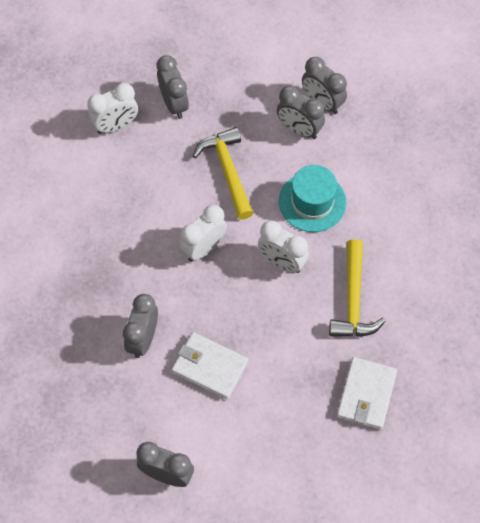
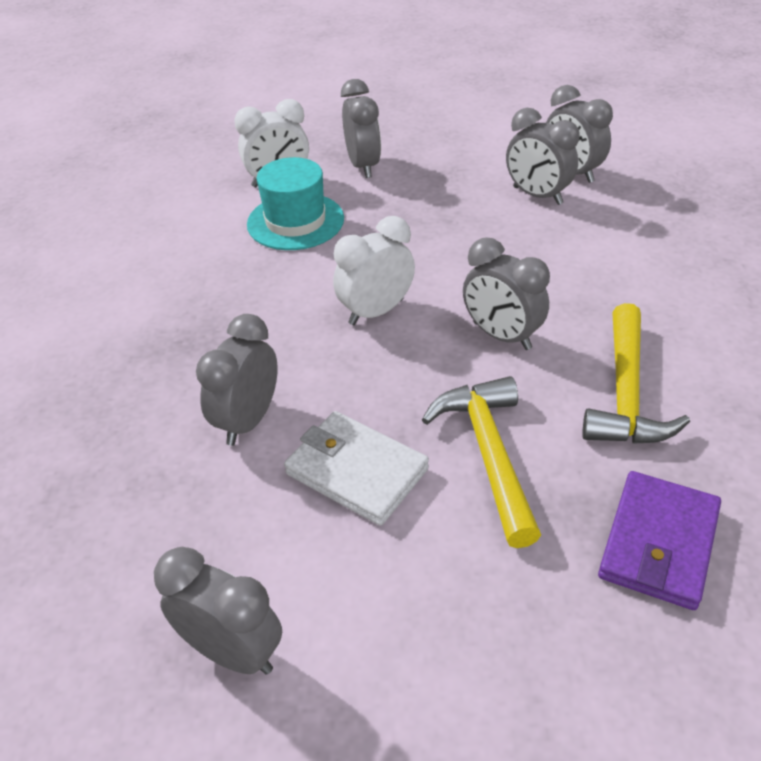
camera: 10 degrees right, 20 degrees down
(228, 171) = (427, 231): yellow hammer -> yellow hammer (489, 454)
(282, 262) = (501, 336): white clock -> grey clock
(312, 202) = (555, 269): turquoise hat -> turquoise hat (295, 221)
(366, 395) = (658, 543): white wallet -> purple wallet

